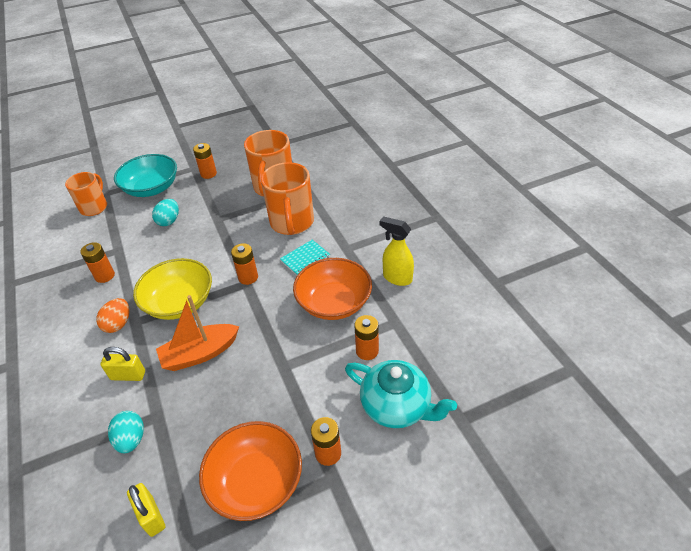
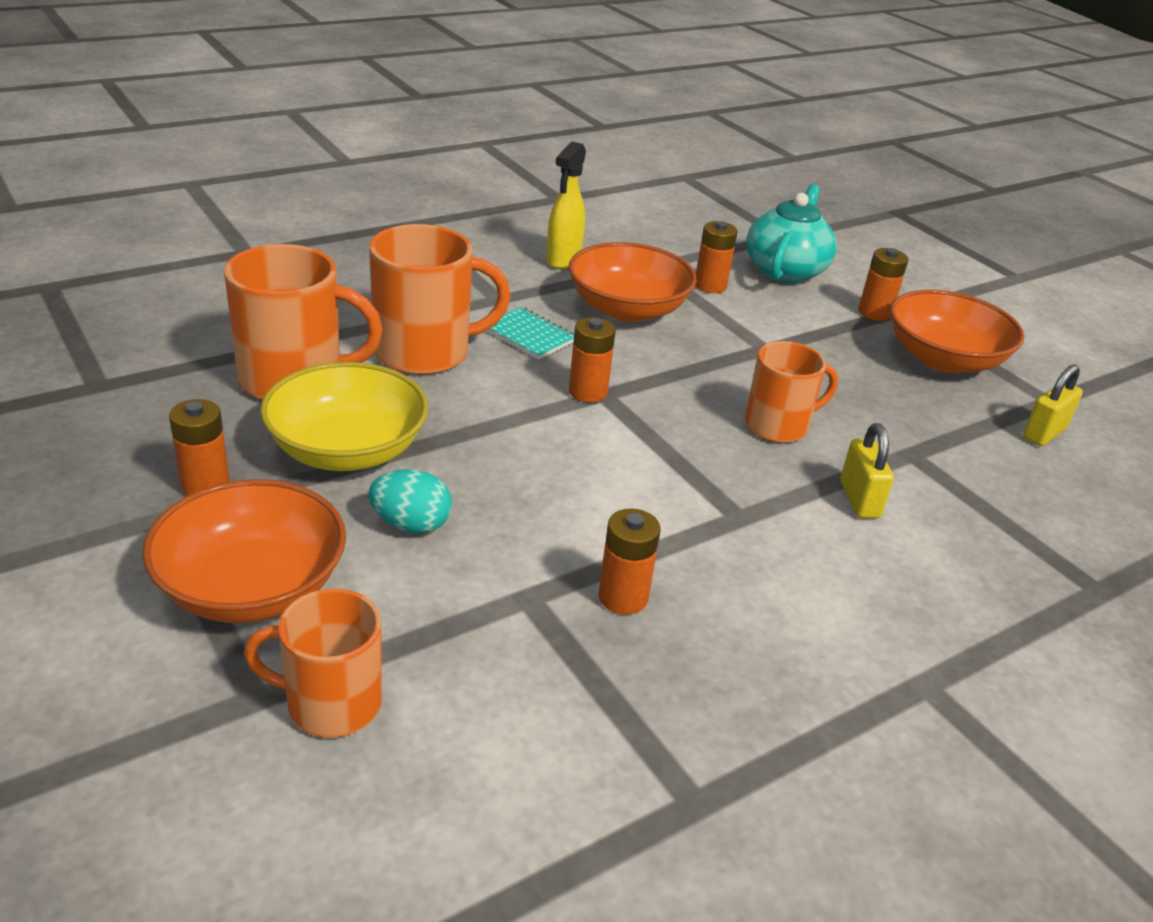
camera: 105 degrees left, 10 degrees down
(118, 324) = (754, 539): orange egg -> none
(131, 439) = (962, 472): turquoise egg -> none
(151, 188) = (252, 587): turquoise bowl -> orange bowl
(179, 302) = (673, 466): yellow bowl -> yellow bowl (347, 450)
(200, 354) = (778, 426): orange boat -> orange mug

